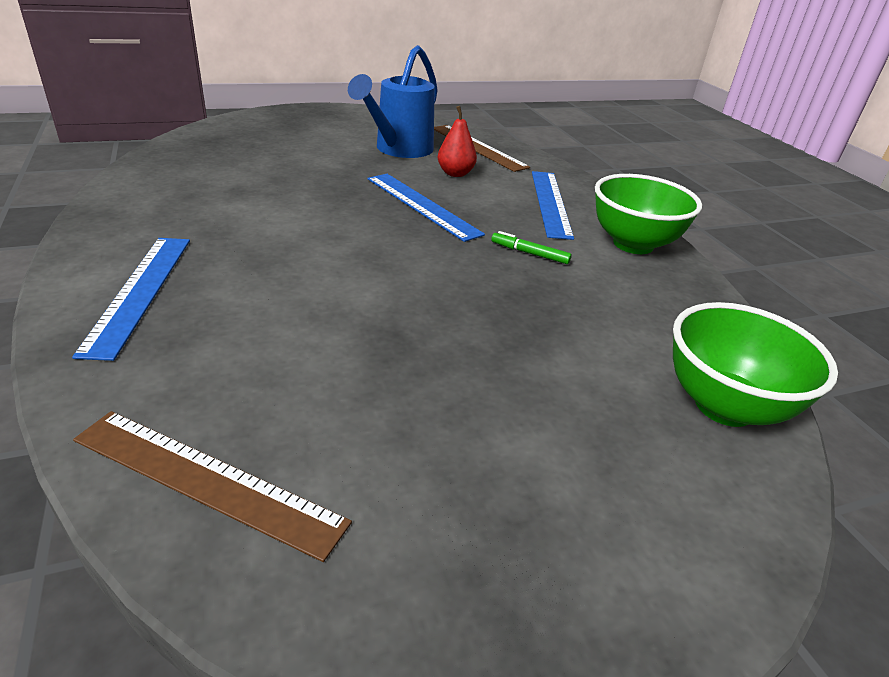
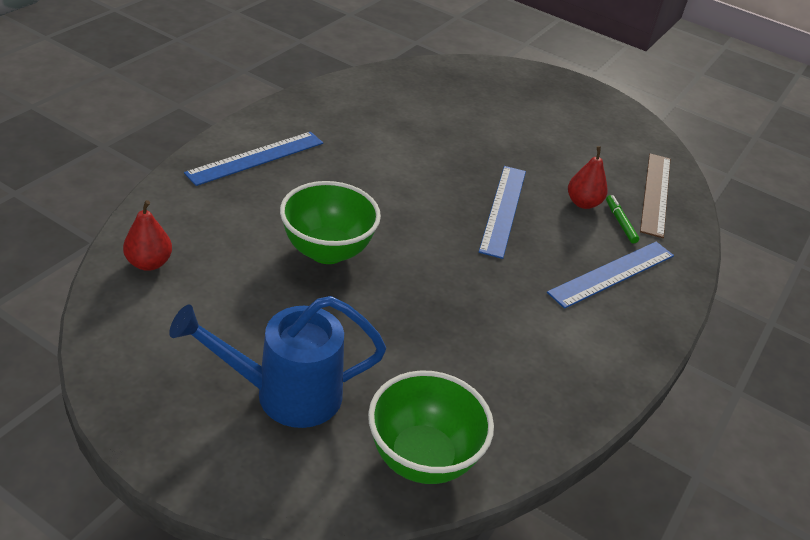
camera: 50 degrees right, 5 degrees up
(206, 480) = (149, 263): brown ruler -> red pear
(399, 150) = (578, 157): blue watering can -> blue watering can (285, 394)
(529, 253) = (507, 292): green marker -> green marker (620, 222)
(633, 244) = (607, 346): green bowl -> green bowl (327, 251)

